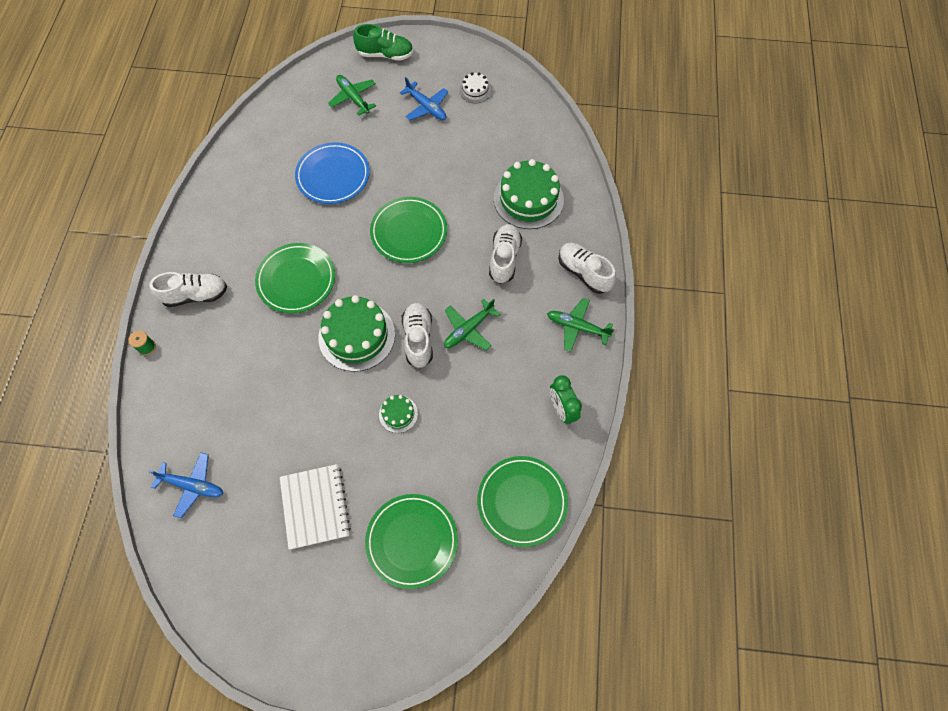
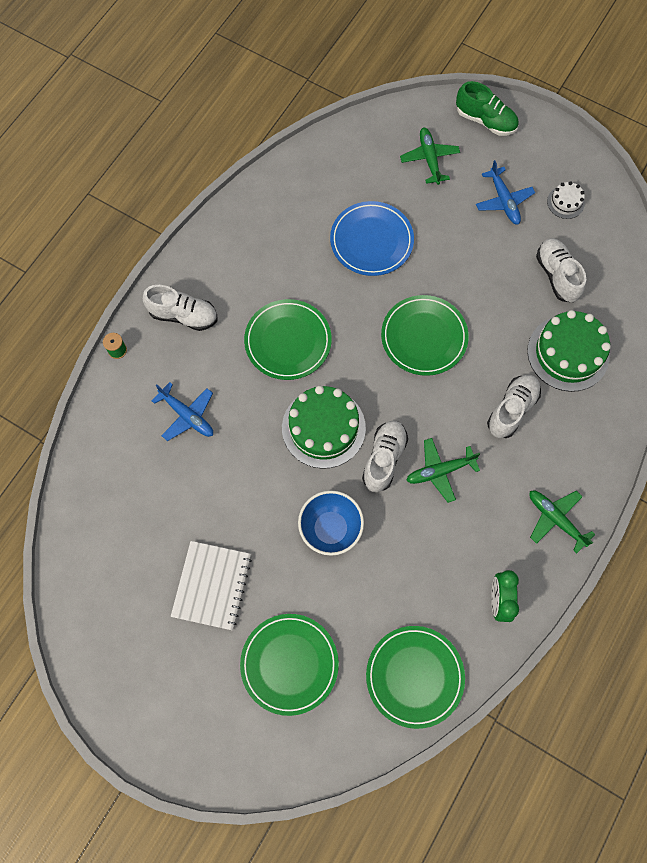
camera: 25 degrees right, 5 degrees up
(192, 485) = (106, 510): blue plane -> blue plane (187, 415)
(398, 414) = (330, 529): green cake -> blue bowl
(583, 273) = (590, 462): white shoe -> white shoe (557, 275)

